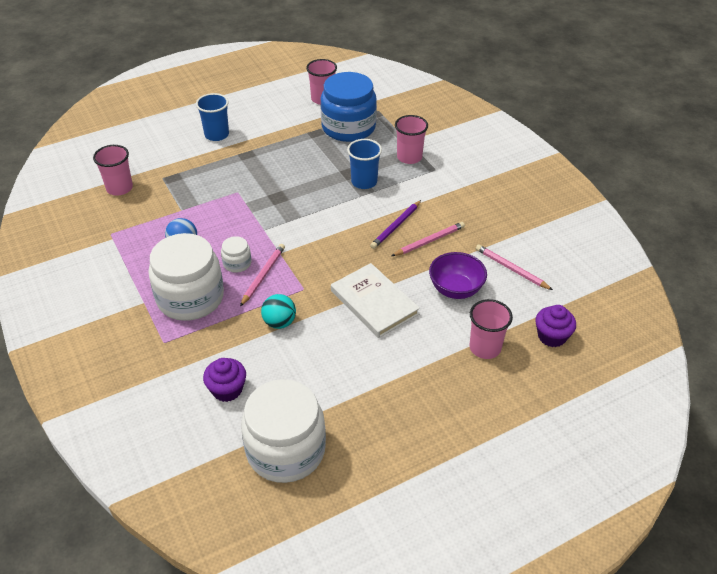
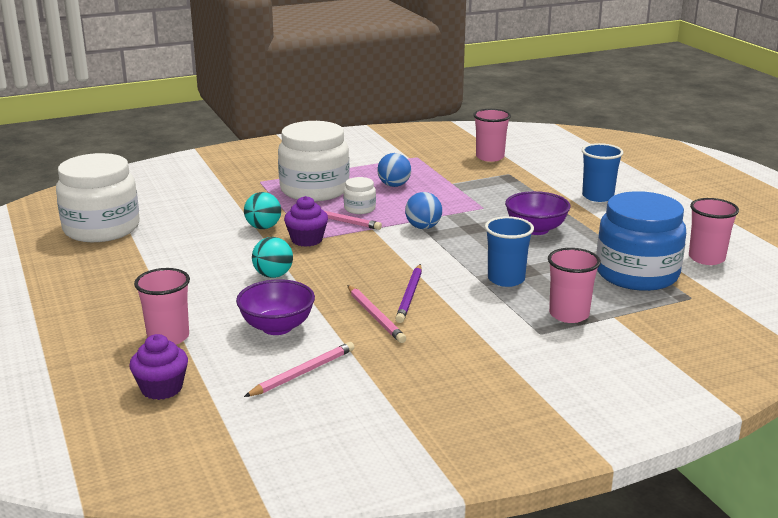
camera: 95 degrees right, 20 degrees down
(227, 389) = (187, 206): purple cupcake -> purple cupcake (307, 240)
(277, 224) = (423, 227): none -> blue ball
(279, 166) = (535, 229): none -> purple bowl
(374, 302) = (273, 275): white book -> turquoise ball
(396, 226) = (410, 295): purple pencil -> purple pencil turned 120 degrees counterclockwise

